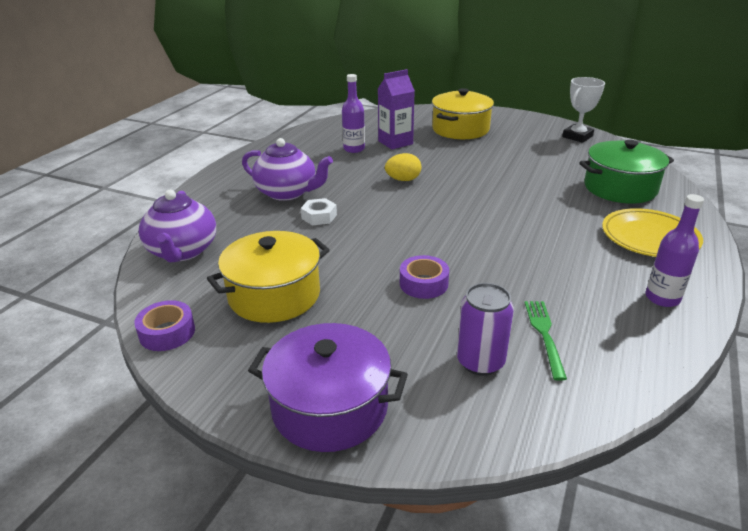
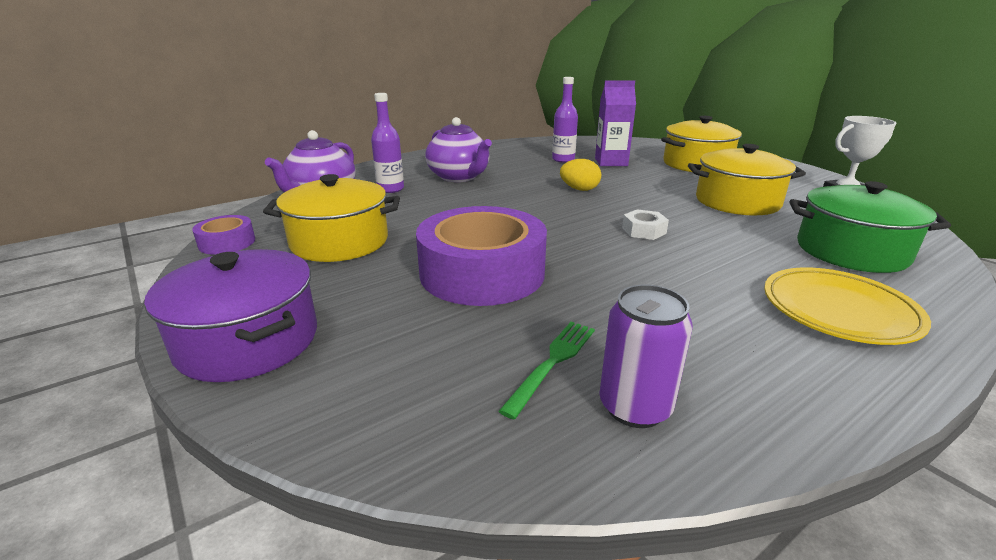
camera: 30 degrees right, 5 degrees down
(319, 216) = (461, 198): white nut -> white nut (644, 230)
(423, 284) = (482, 272): purple tape -> purple tape, size x2.14
(480, 362) = (441, 360): purple can -> purple can (635, 407)
(522, 162) = (737, 202): none -> yellow pot
(662, 298) = (779, 383): purple bottle -> purple bottle (390, 189)

